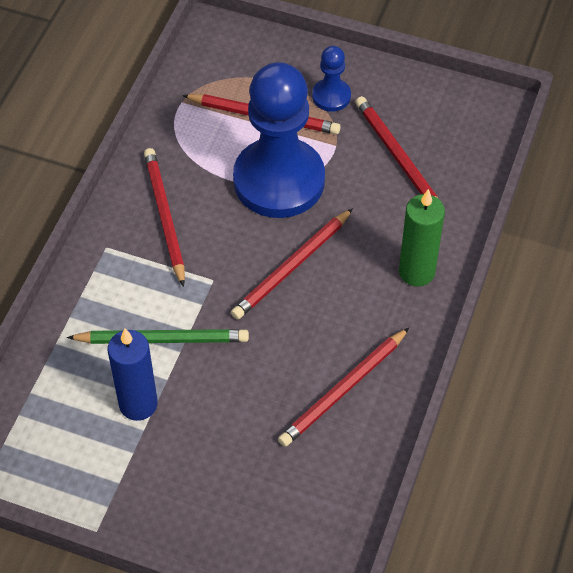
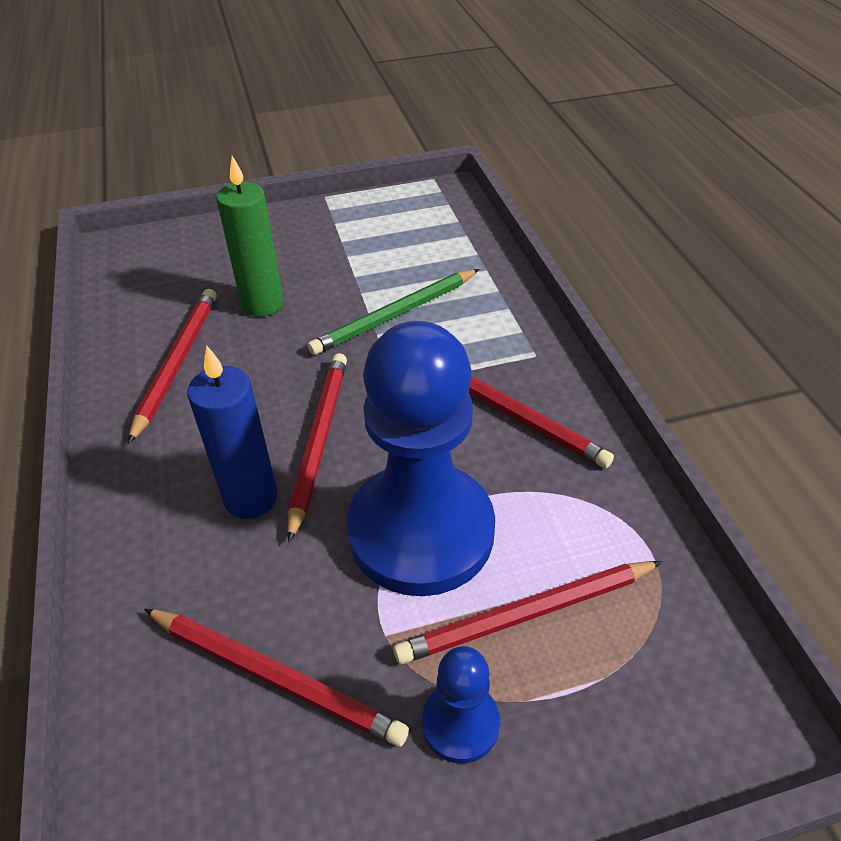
camera: 145 degrees right, 10 degrees down
(138, 404) = (368, 267): blue candle -> blue candle (251, 498)
(416, 272) = (153, 519): green candle -> green candle (262, 304)

